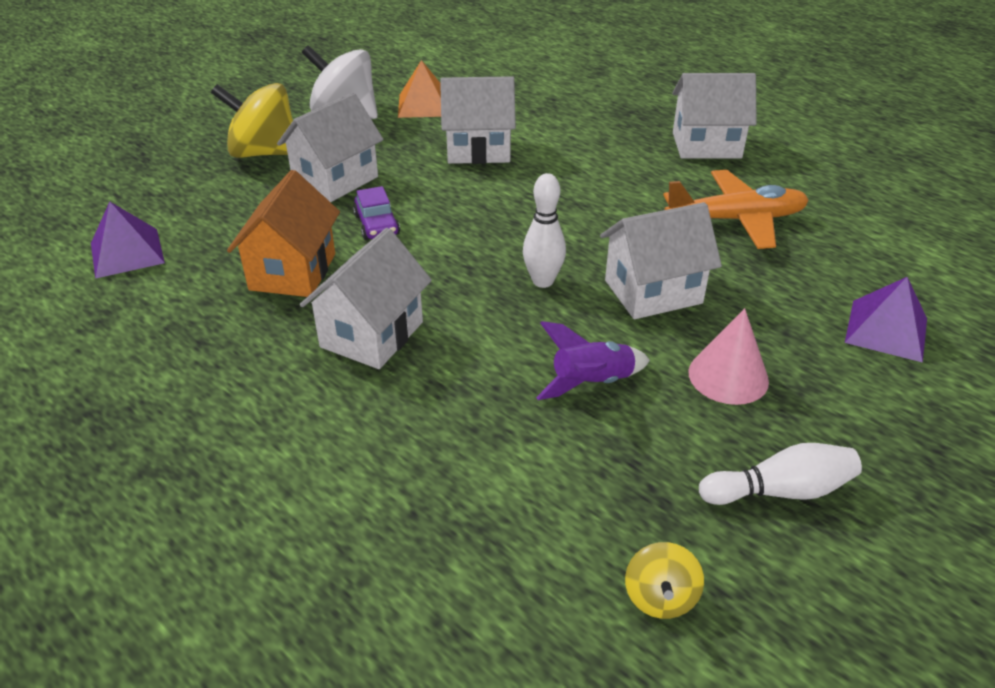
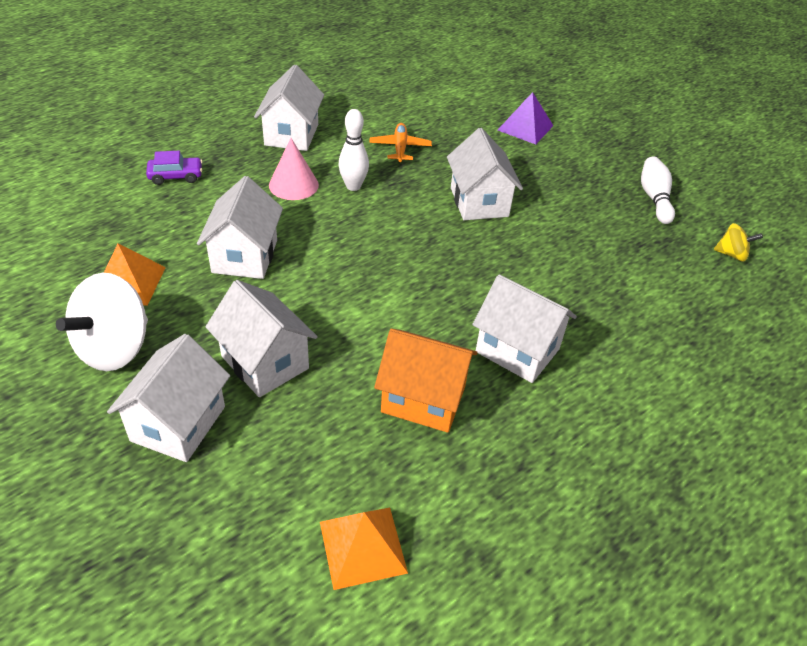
camera: 85 degrees left, 5 degrees up
(127, 253) = (362, 547): purple pyramid -> orange pyramid
(264, 153) = (178, 423): yellow spinning top -> white house
(377, 225) = (358, 336): purple car -> purple car (176, 176)
(543, 281) = (459, 250): white bowling pin -> white bowling pin (353, 186)
(591, 383) = (572, 247): purple rocket -> none
(728, 376) = (565, 192): pink cone -> pink cone (293, 185)
(736, 220) = (400, 148): orange plane -> orange plane, size x0.61

